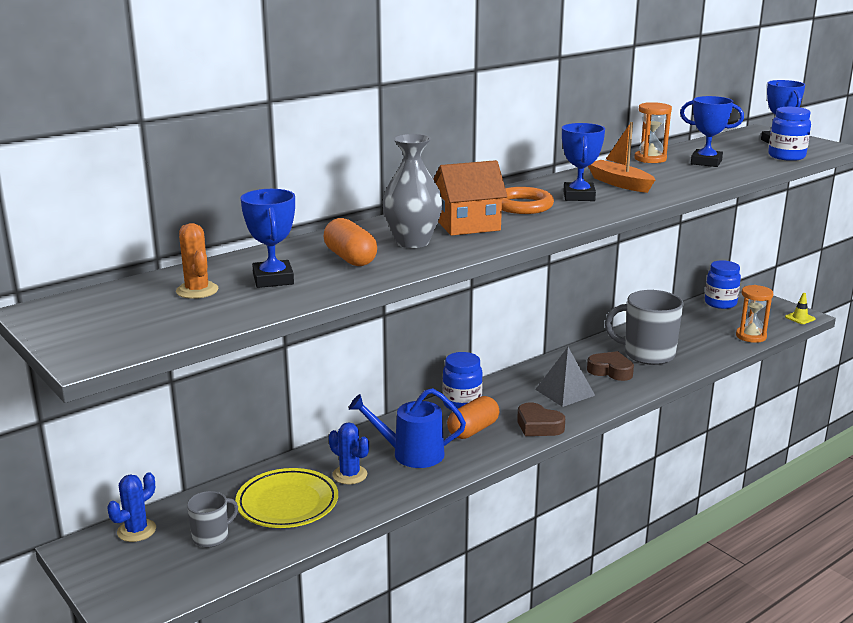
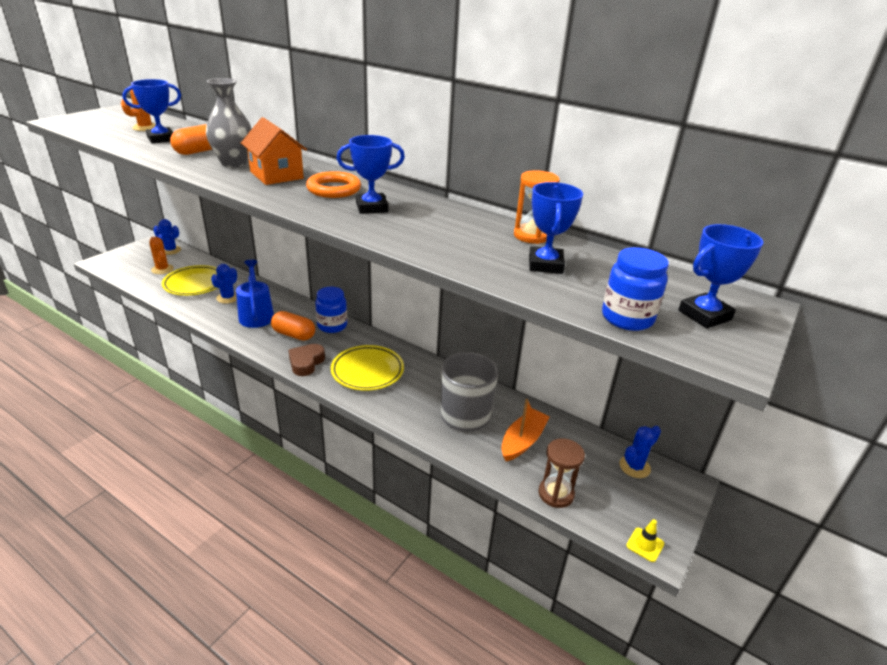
camera: 70 degrees right, 10 degrees up
(211, 537) = (162, 269): grey mug -> orange cactus
(565, 392) = (367, 371): grey pyramid -> yellow plate
(610, 371) = (418, 393): brown heart -> none
(619, 183) = (424, 222): orange boat -> orange boat (522, 441)
(720, 303) = (634, 467): blue jar -> blue cactus
(751, 336) = (556, 494): orange hourglass -> brown hourglass

